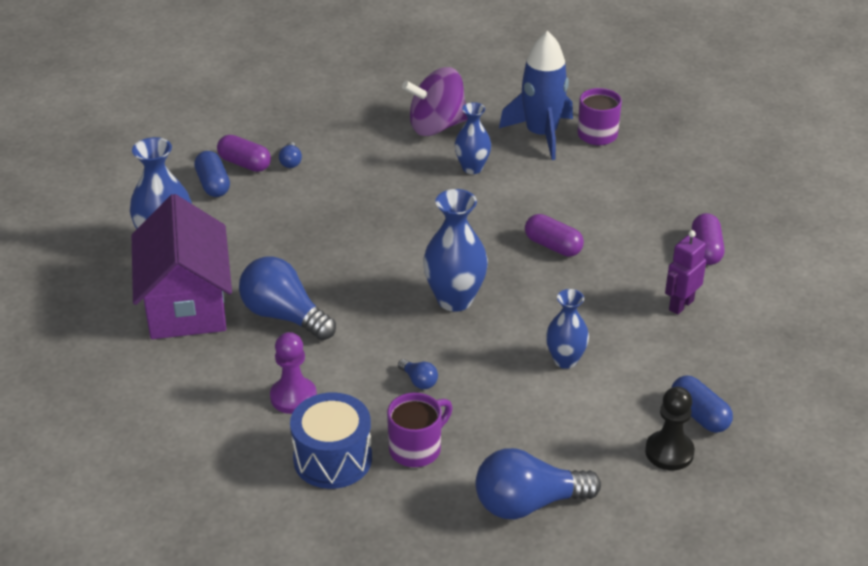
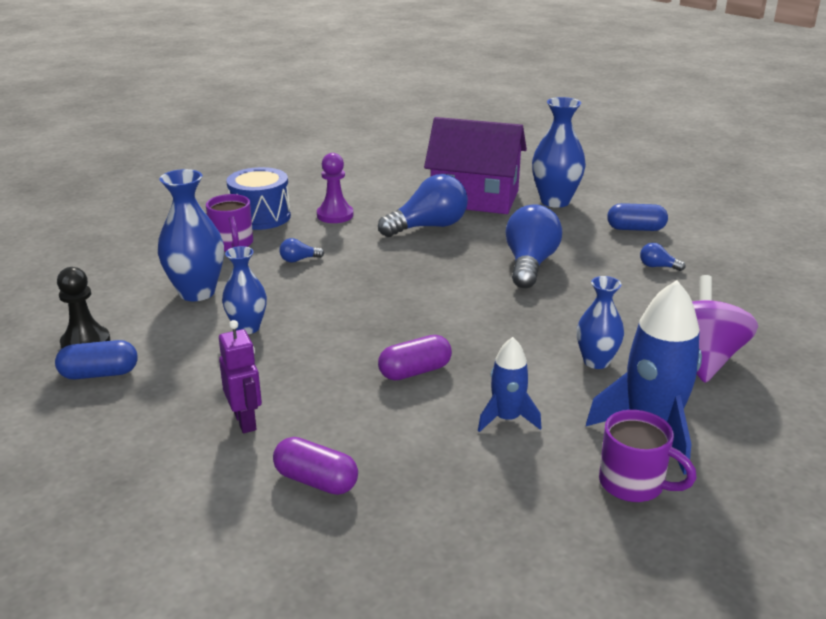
camera: 115 degrees right, 10 degrees down
(244, 164) = (664, 246): purple capsule -> none
(455, 299) = (381, 297): blue vase -> blue vase (197, 292)
(528, 503) = (128, 270): blue light bulb -> blue light bulb (530, 264)
(574, 191) = (507, 419): none -> blue rocket

